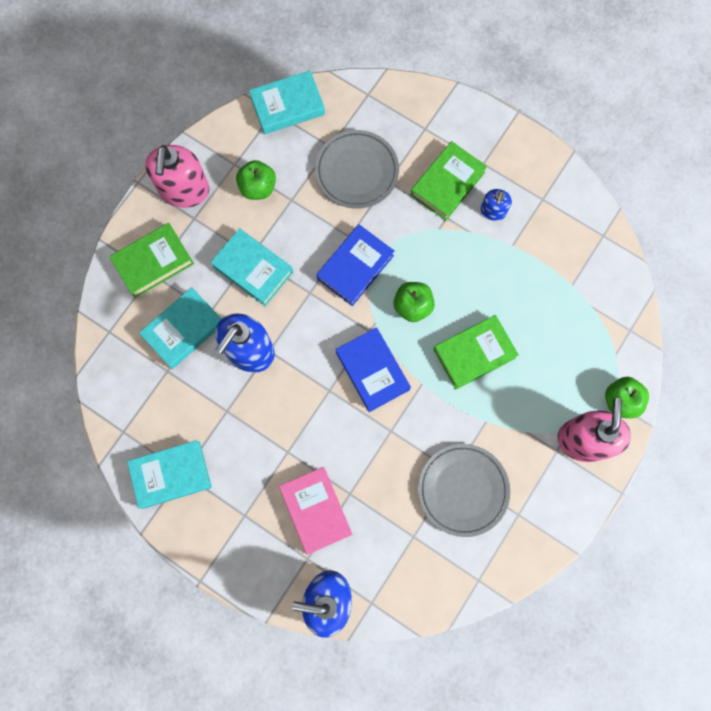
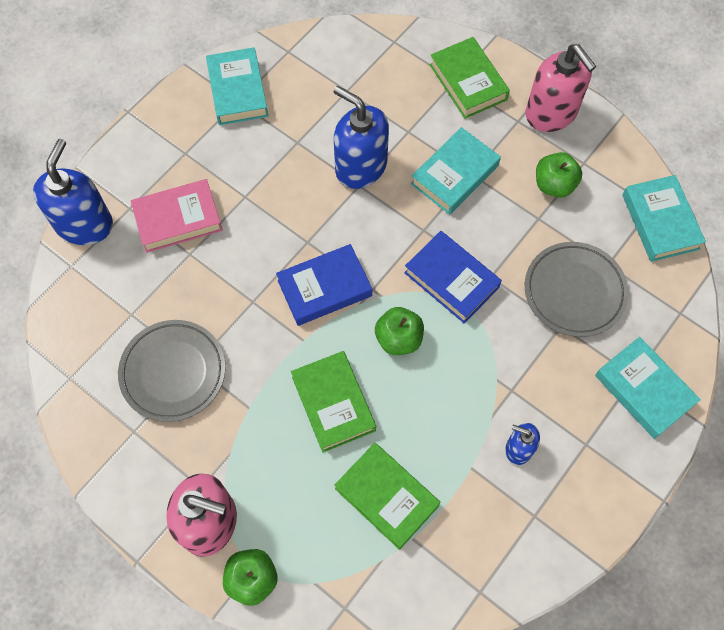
camera: 95 degrees right, 10 degrees down
(183, 330) = (390, 107): turquoise book -> turquoise book (643, 390)
(184, 190) = (551, 113): pink soap dispenser -> pink soap dispenser turned 135 degrees counterclockwise
(447, 183) = (557, 396): green book -> green book (387, 497)

